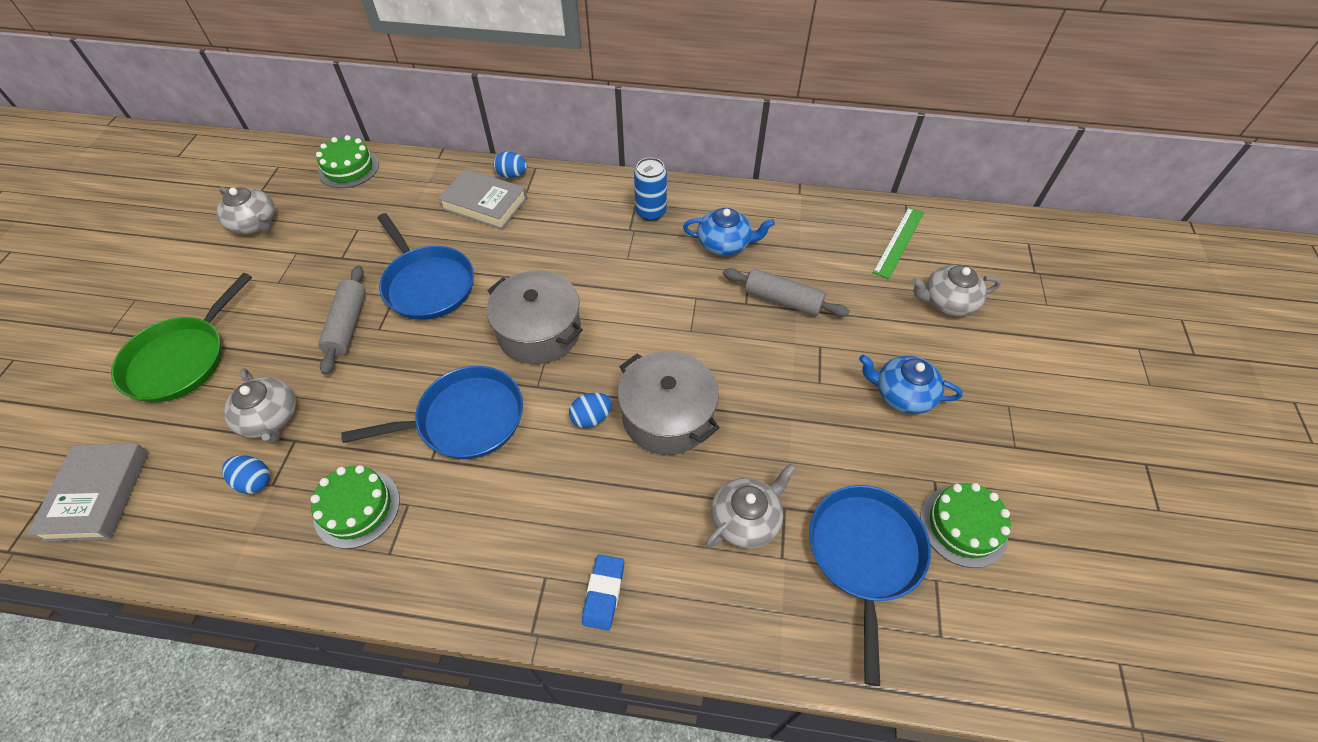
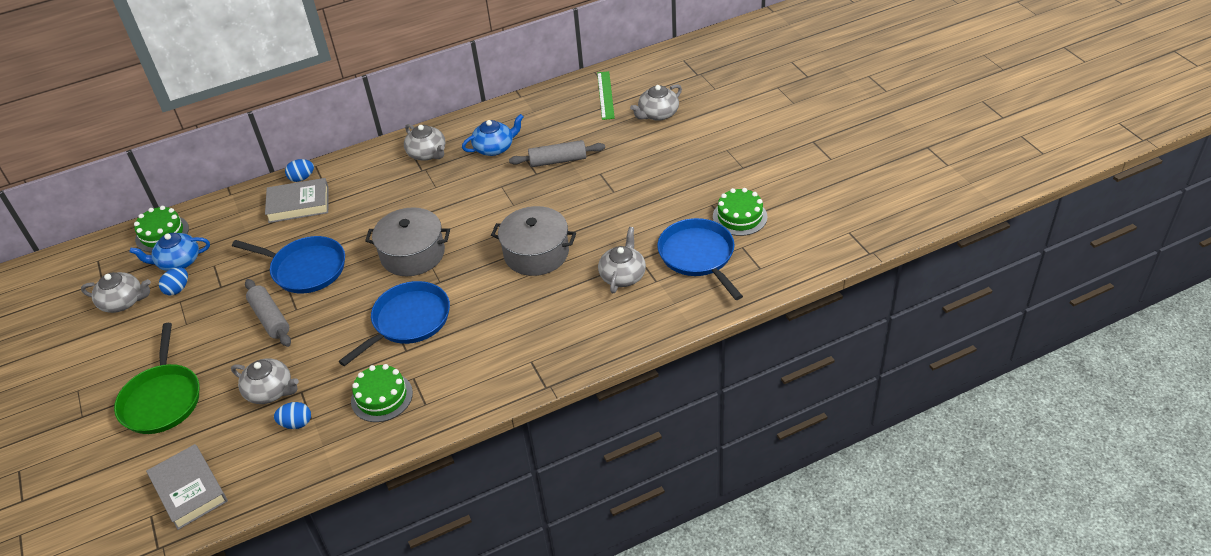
camera: 30 degrees left, 10 degrees down
(591, 418) = (490, 278): blue egg -> blue egg (177, 289)
(603, 593) = (571, 349): blue eraser -> none
(650, 212) = (427, 153): blue can -> grey teapot
(902, 394) = (665, 173): blue teapot -> blue teapot (178, 262)

